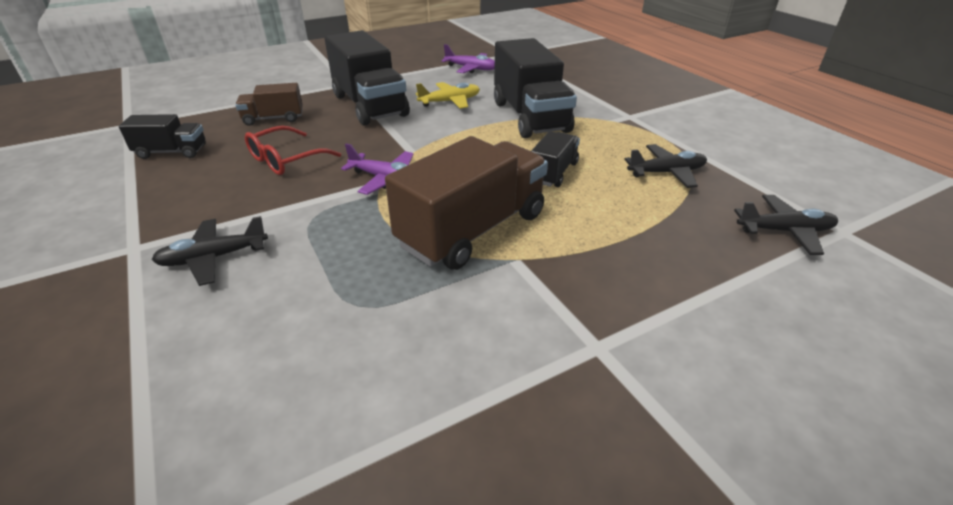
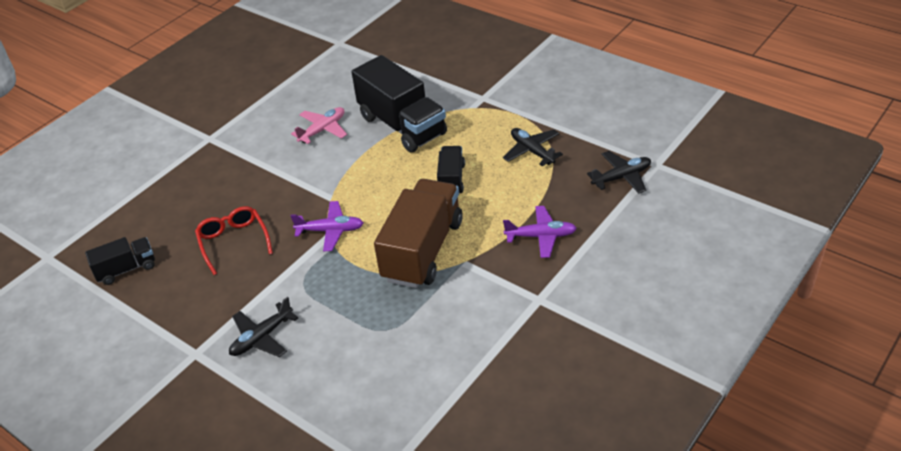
camera: 20 degrees left, 5 degrees up
(273, 118) = (179, 203): brown truck -> none
(286, 160) = (233, 242): red glasses -> red glasses turned 135 degrees clockwise
(369, 105) = (253, 159): black truck -> none
(450, 102) = (323, 130): yellow plane -> pink plane
(471, 69) = (313, 79): purple plane -> purple plane (541, 236)
(666, 173) = (532, 151): black plane -> black plane turned 90 degrees counterclockwise

